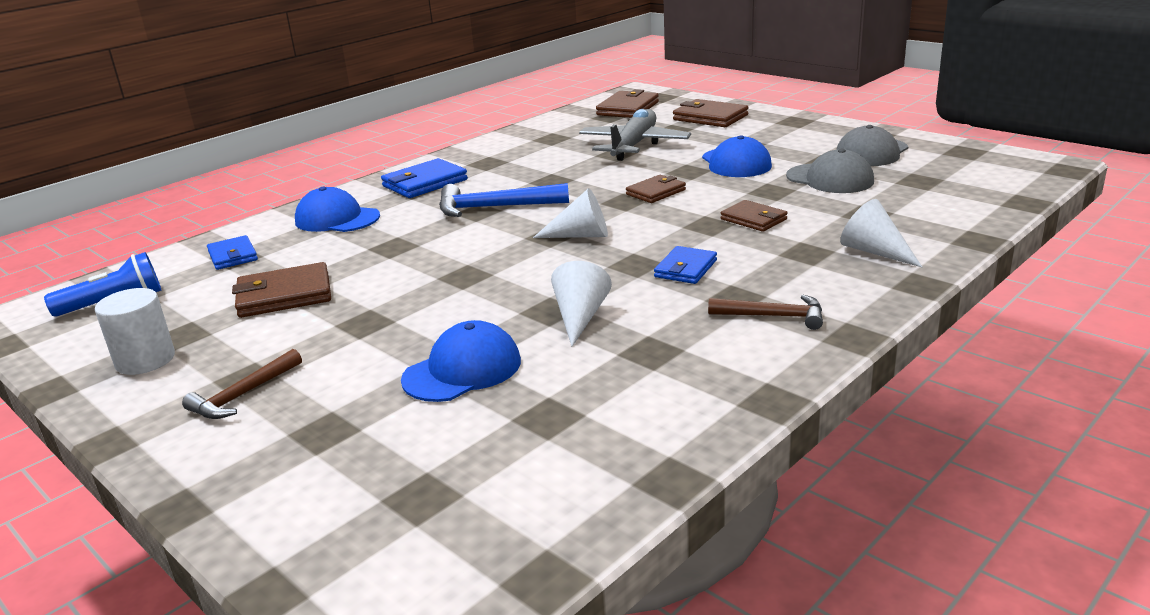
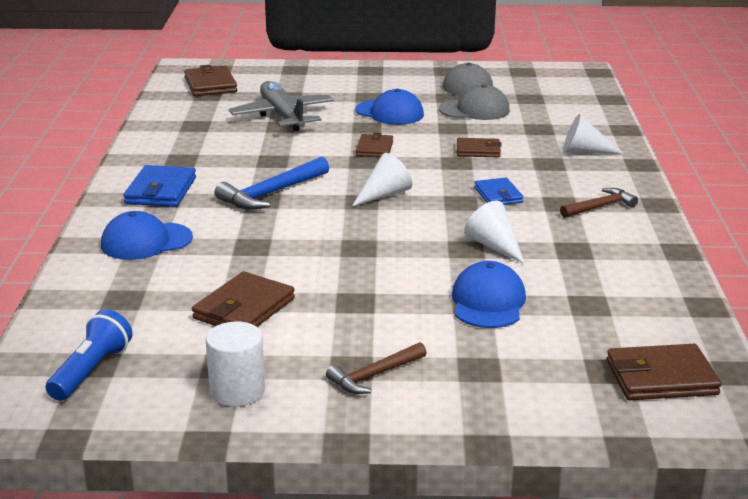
camera: 45 degrees left, 0 degrees up
(233, 256) = (116, 299): blue wallet -> none
(243, 395) = (374, 375): brown hammer -> brown hammer turned 60 degrees clockwise
(710, 117) = (298, 79): brown wallet -> brown wallet (661, 378)

